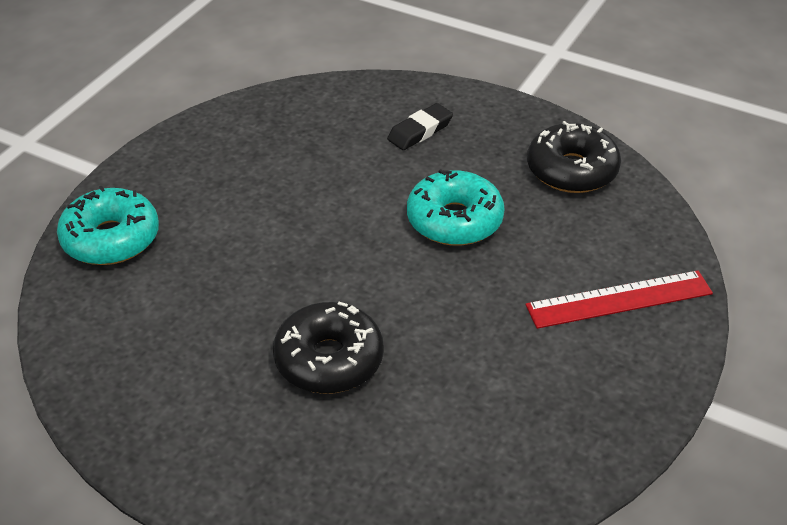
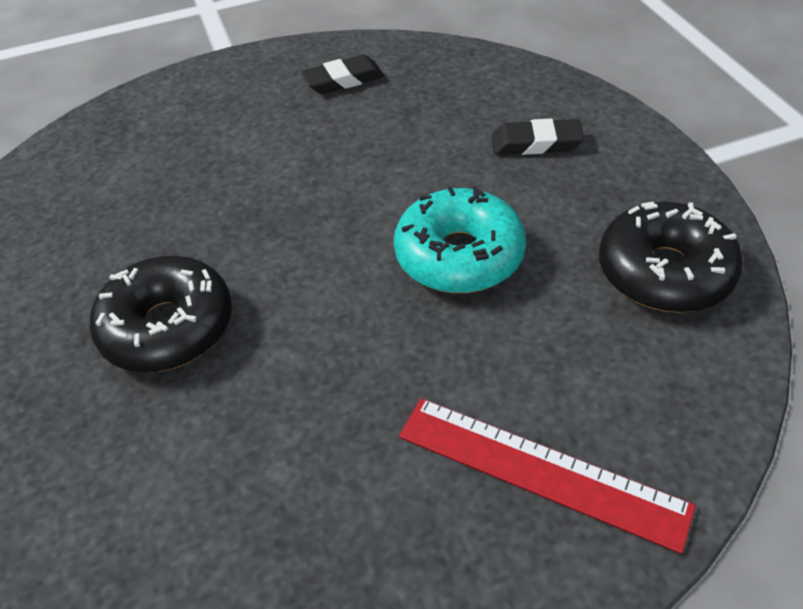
camera: 45 degrees right, 5 degrees up
(111, 239) = (158, 111): turquoise donut -> none
(233, 148) = (343, 80): none -> black eraser

